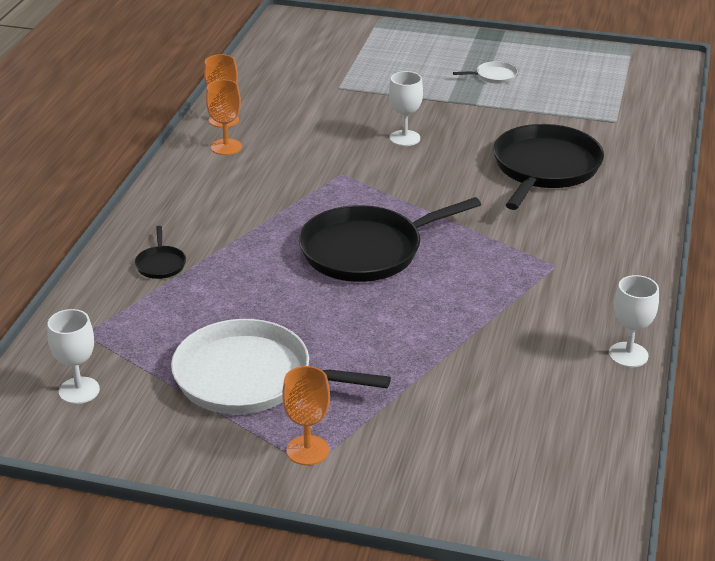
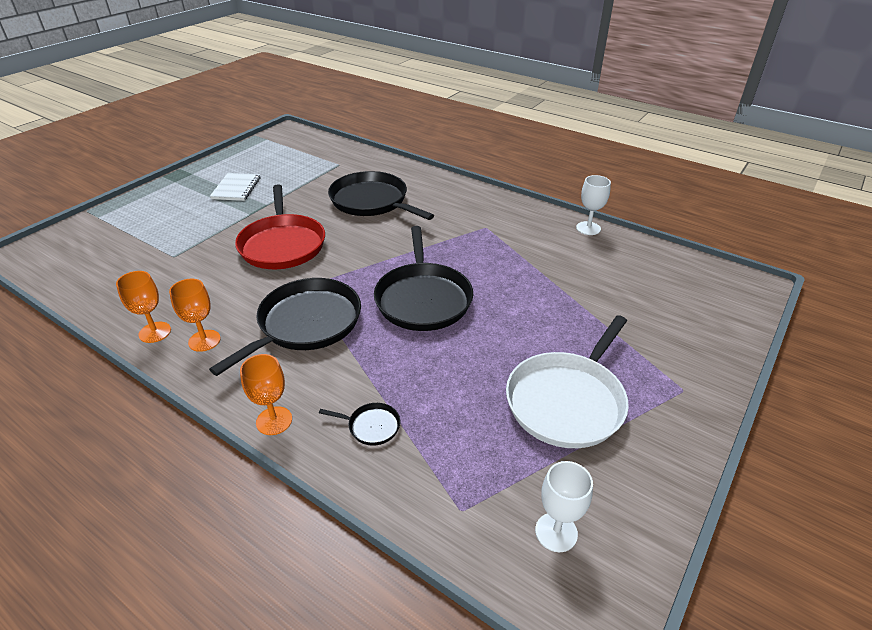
camera: 70 degrees left, 5 degrees up
(280, 191) = (306, 324): none -> black pan
(307, 450) = (666, 388): orange goblet -> orange goblet (274, 421)
(404, 138) = (282, 244): white goblet -> red pan
(494, 76) = (236, 188): white pan -> white notebook

